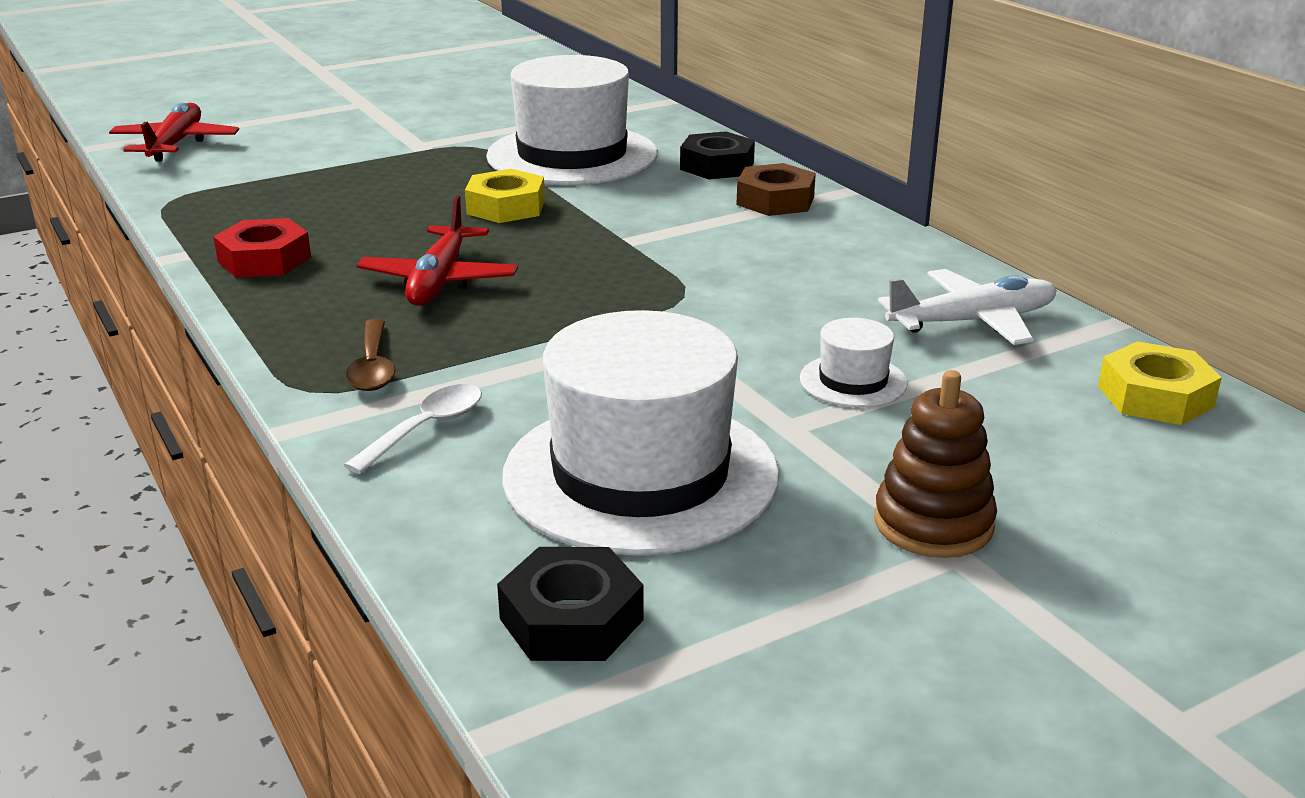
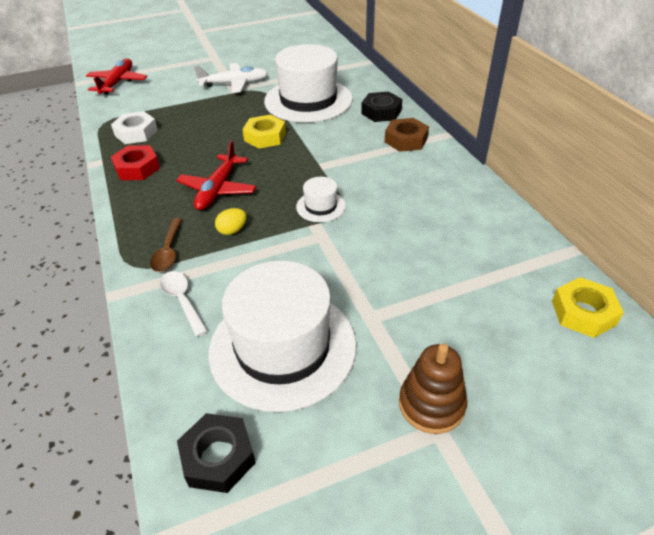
camera: 10 degrees right, 15 degrees up
(243, 212) = (136, 133): none -> white nut
(426, 429) = (182, 300): white spoon -> white spoon turned 75 degrees counterclockwise
(488, 333) = (232, 230): none -> yellow egg
(853, 381) = (414, 284): white hat -> white hat (320, 206)
(972, 322) = (491, 242): white plane -> white plane (234, 84)

